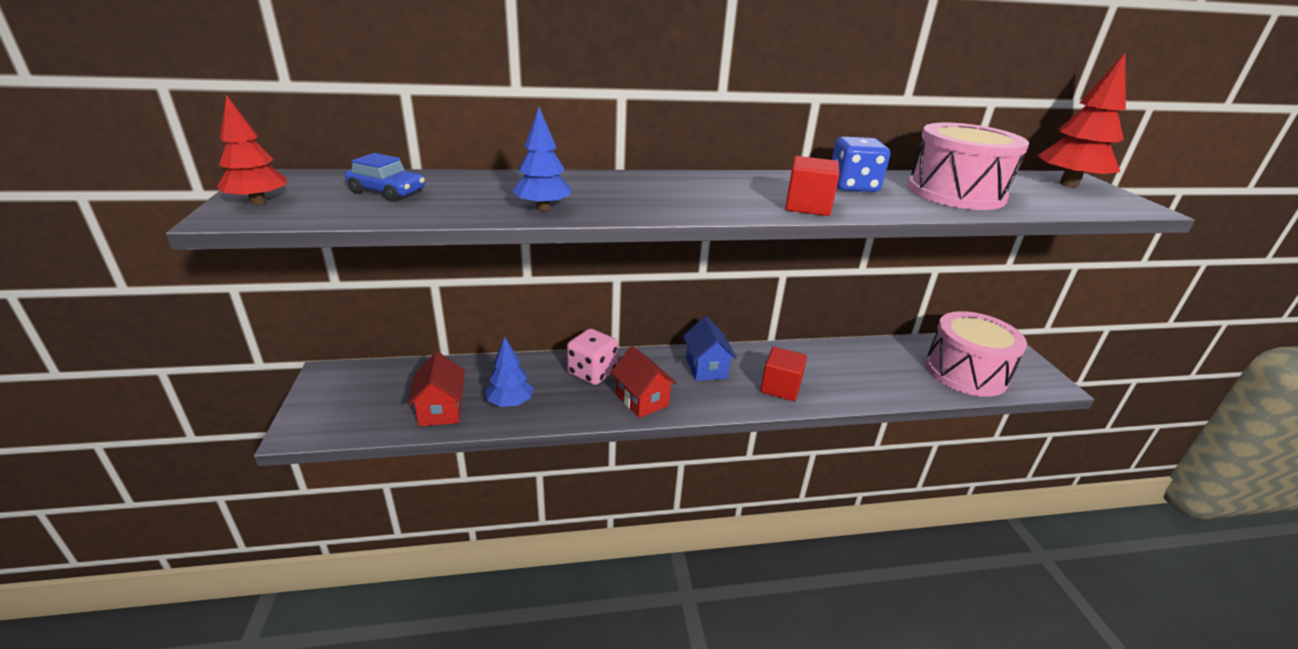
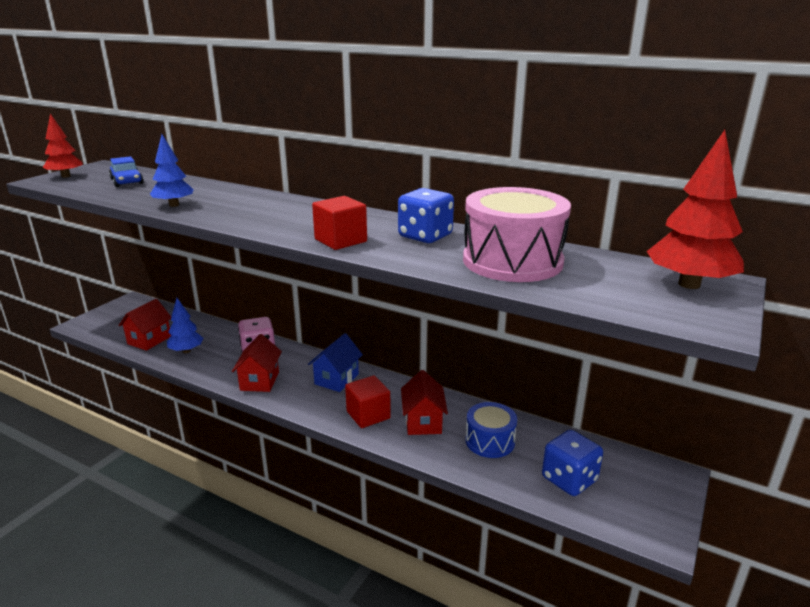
camera: 40 degrees right, 5 degrees down
(825, 374) = (423, 422): none -> red house
(887, 368) = (490, 441): none -> blue drum
(965, 372) = (569, 479): pink drum -> blue dice

